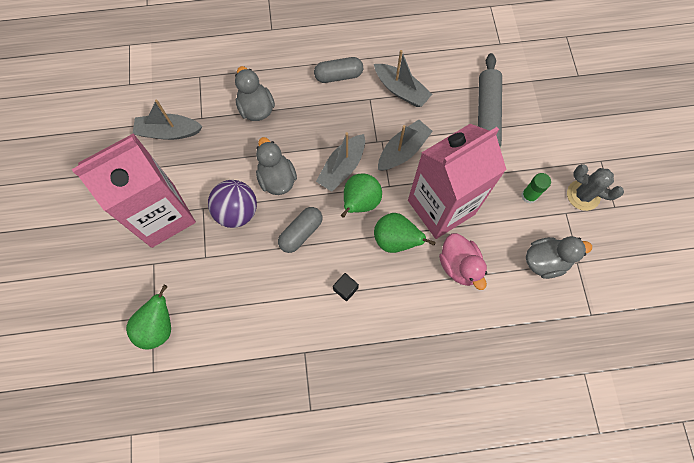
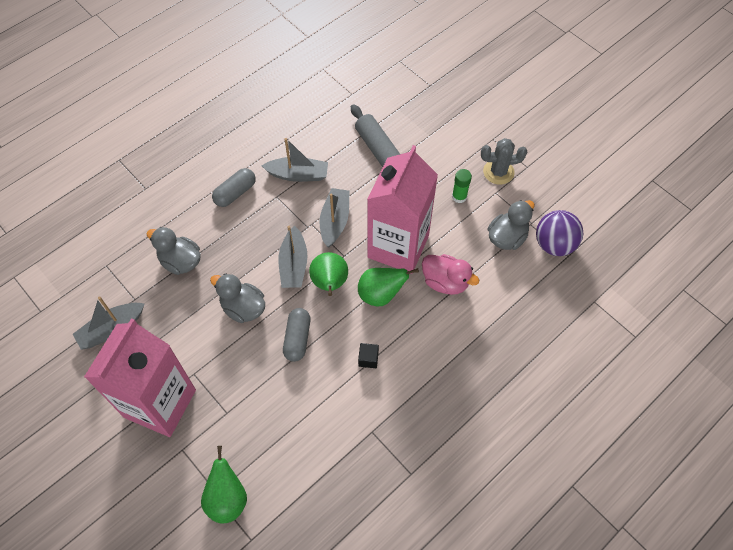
camera: 35 degrees left, 10 degrees down
(237, 212) = (227, 357): purple ball -> purple ball (554, 244)

